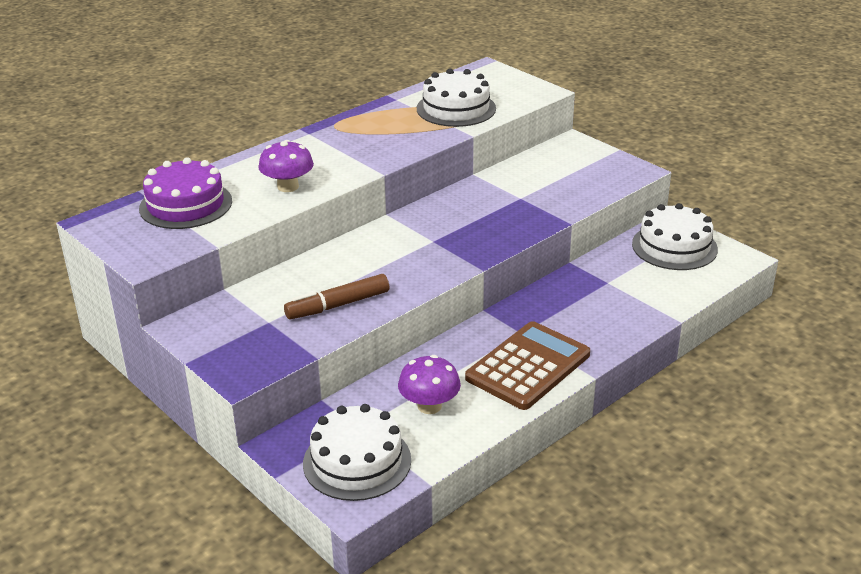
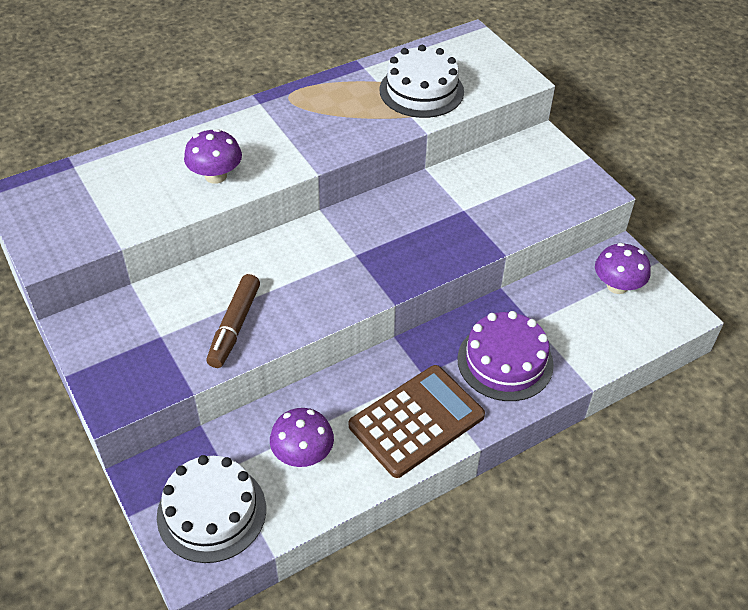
camera: 10 degrees right, 15 degrees up
(185, 205) = (108, 184): purple cake -> purple cake (505, 361)
(338, 305) = (234, 326): brown marker -> brown marker turned 60 degrees counterclockwise
(674, 246) = (617, 286): white cake -> purple mushroom

